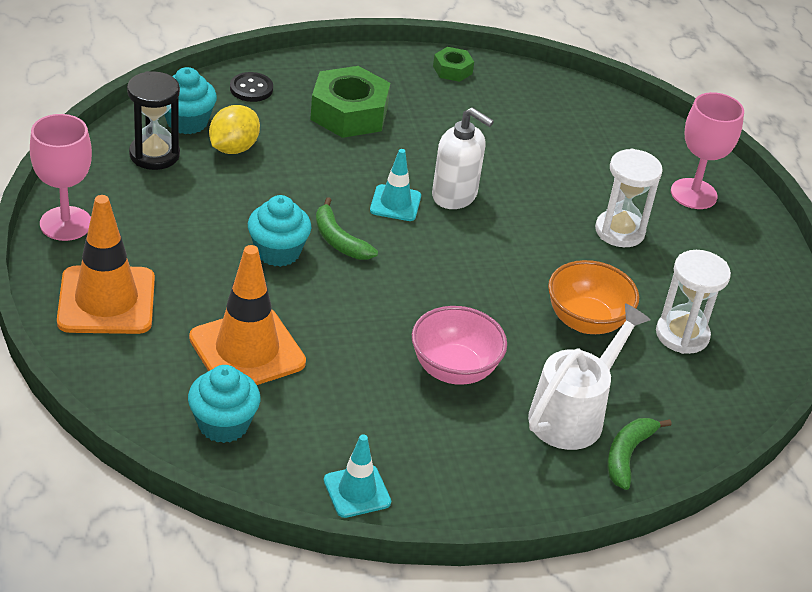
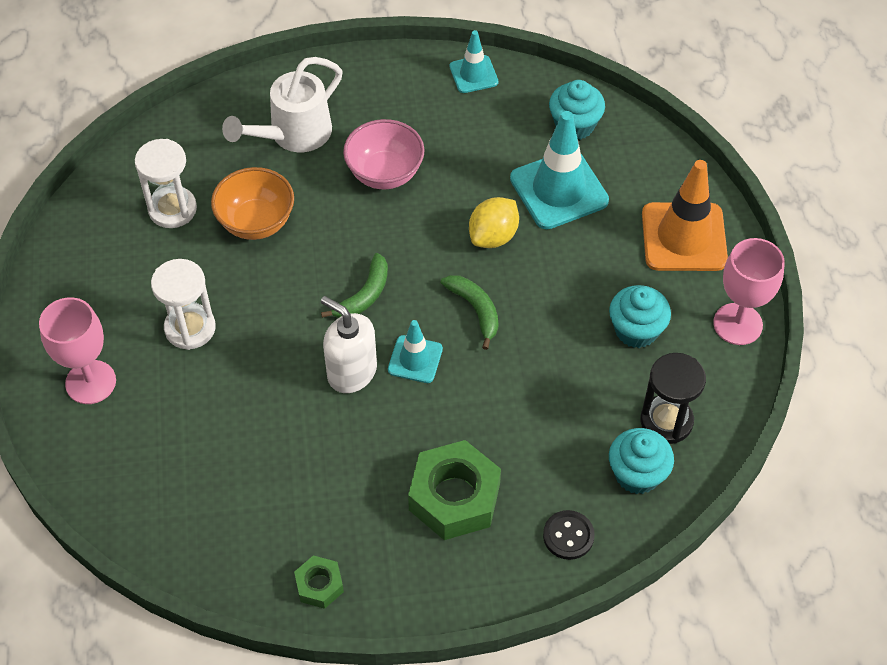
camera: 170 degrees left, 15 degrees up
(233, 148) = (583, 434): yellow lemon -> yellow lemon (493, 236)
(247, 350) = (559, 190): orange traffic cone -> turquoise traffic cone
(278, 252) = (534, 294): turquoise cupcake -> turquoise cupcake (636, 330)
(627, 455) = (259, 101): green banana -> green banana (364, 295)

